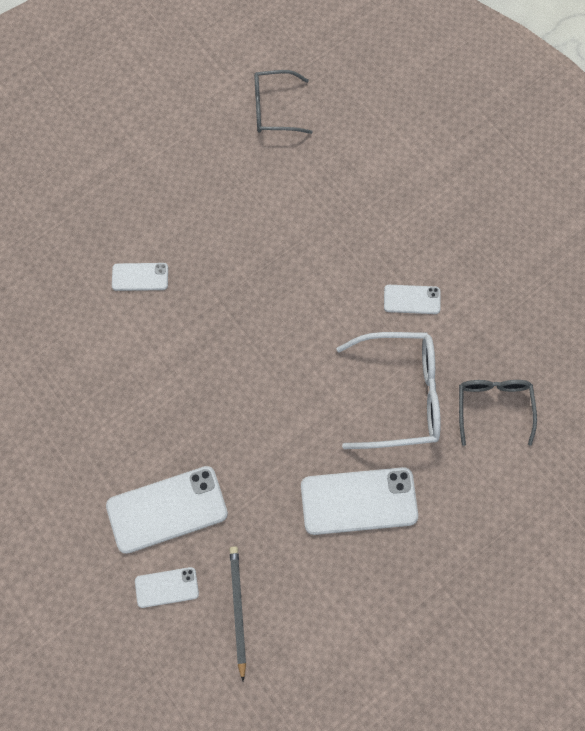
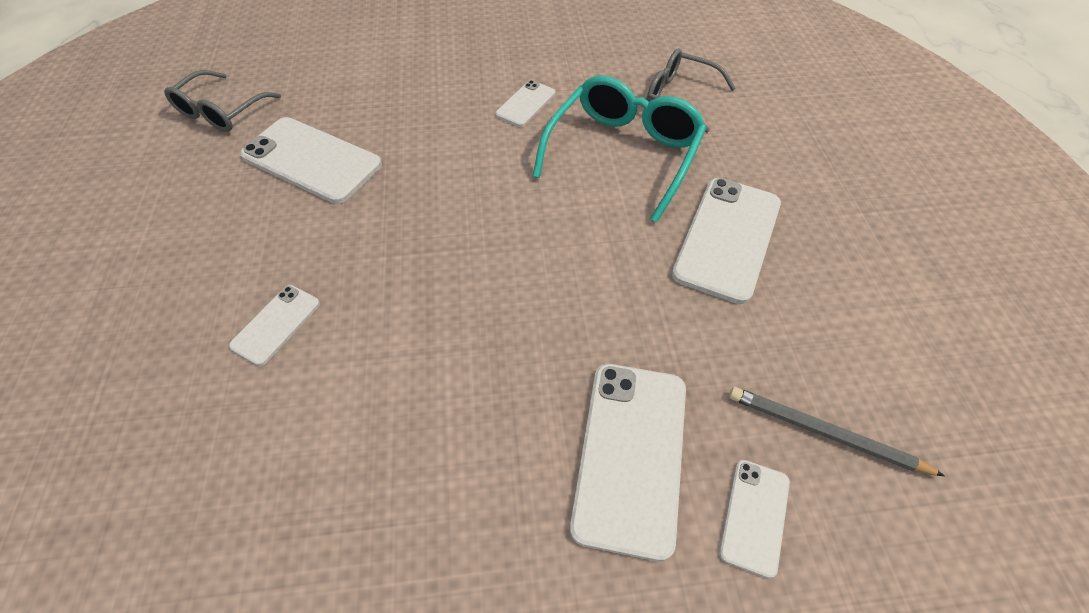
camera: 60 degrees left, 15 degrees down
(267, 200) = (311, 160): none -> white phone
(401, 395) = (623, 153): white glasses -> turquoise glasses

